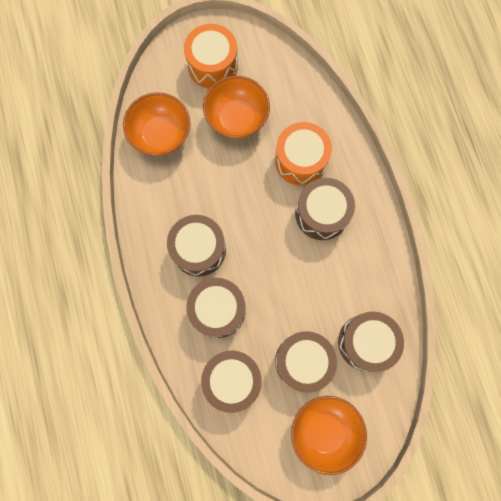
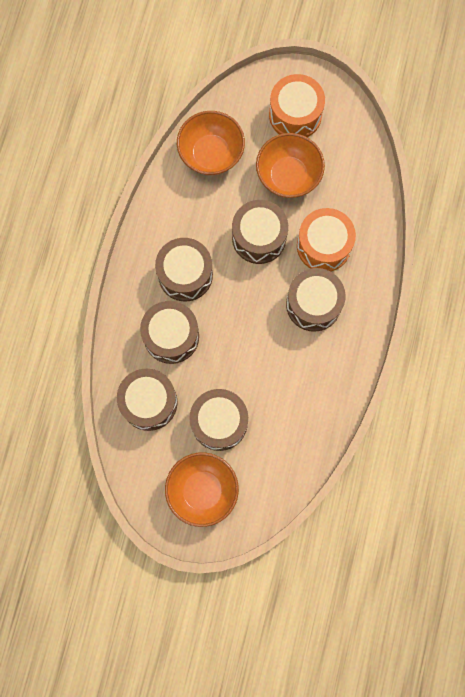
camera: 30 degrees right, 0 degrees up
(366, 342) = (284, 438): brown drum -> brown drum (259, 237)

